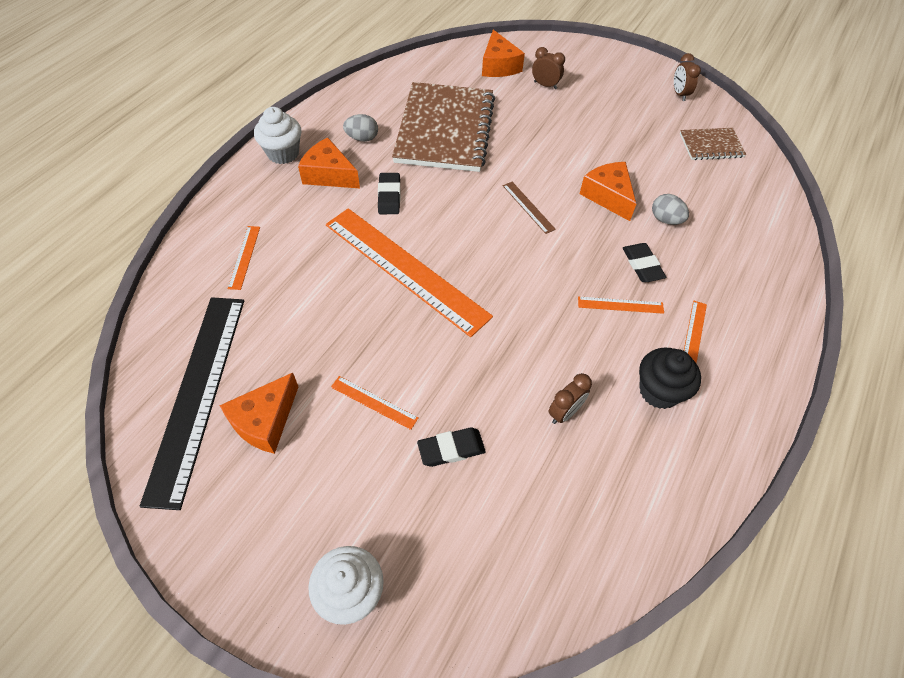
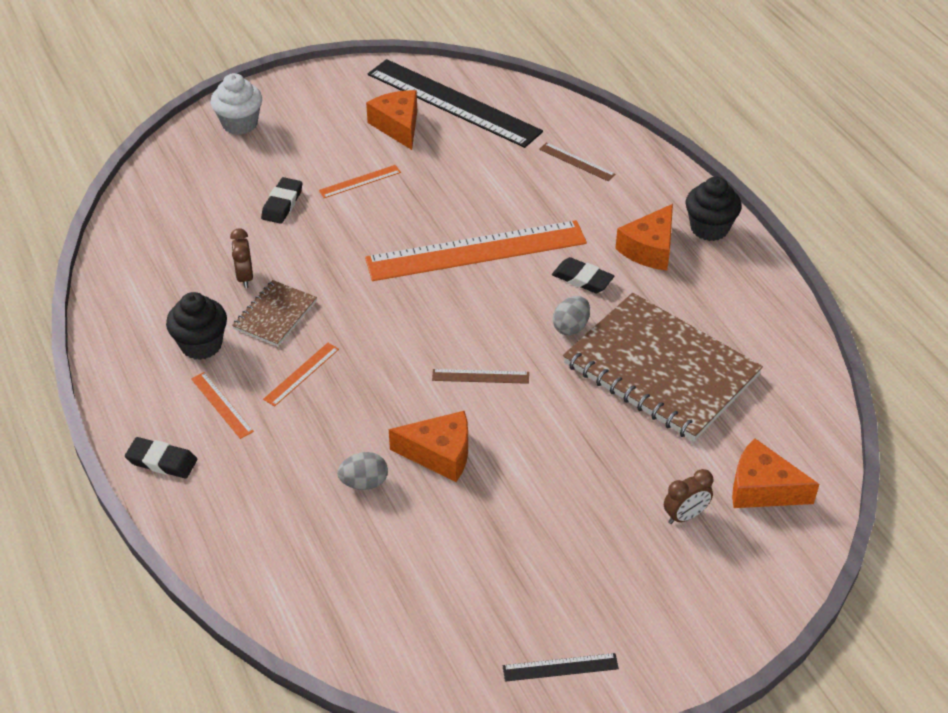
camera: 125 degrees right, 10 degrees down
(244, 257) = (576, 162): orange ruler -> brown ruler
(283, 153) = (709, 228): white cupcake -> black cupcake
(329, 175) = (649, 249): orange cheese -> orange cheese turned 150 degrees clockwise
(362, 138) = (693, 295): grey egg -> grey egg (571, 327)
(642, 265) = (327, 421): black eraser -> black eraser (162, 461)
(679, 94) = (560, 667): brown clock -> black ruler
(711, 145) = (435, 622): brown notebook -> brown notebook (275, 315)

